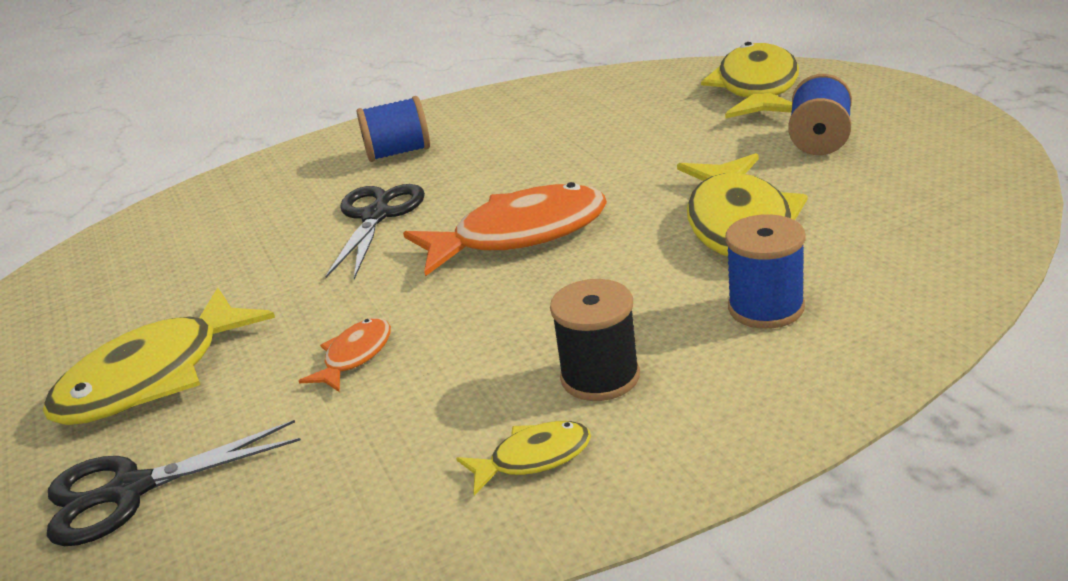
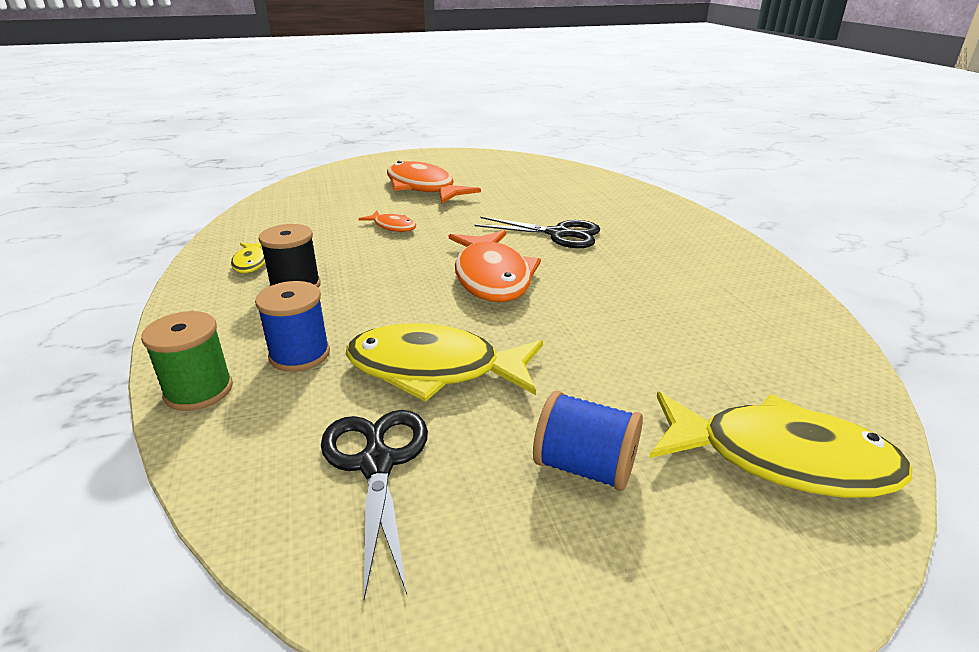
camera: 95 degrees right, 0 degrees up
(130, 490) = (340, 188): black scissors -> black scissors (377, 464)
(153, 377) = (423, 188): yellow fish -> orange fish
(398, 153) = (665, 243): blue spool -> none
(879, 348) = (199, 391): none -> green spool

